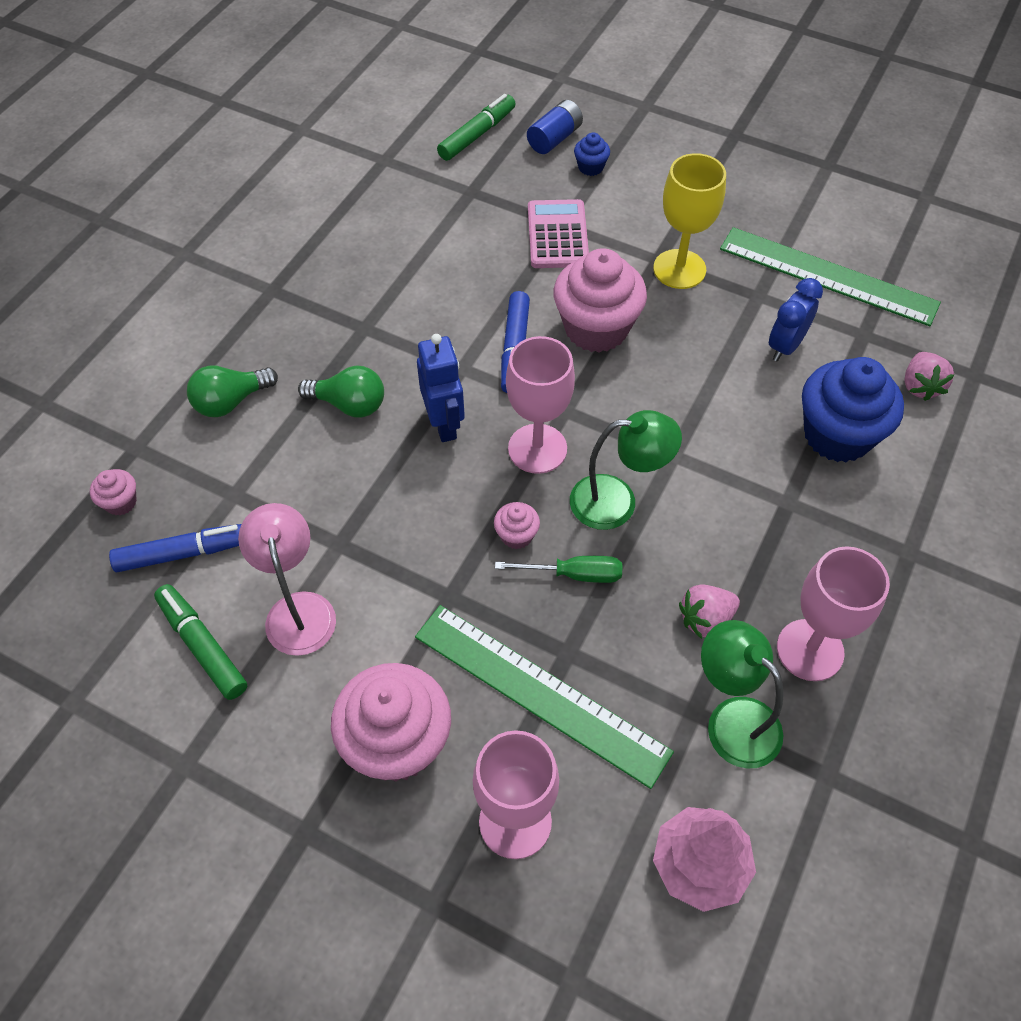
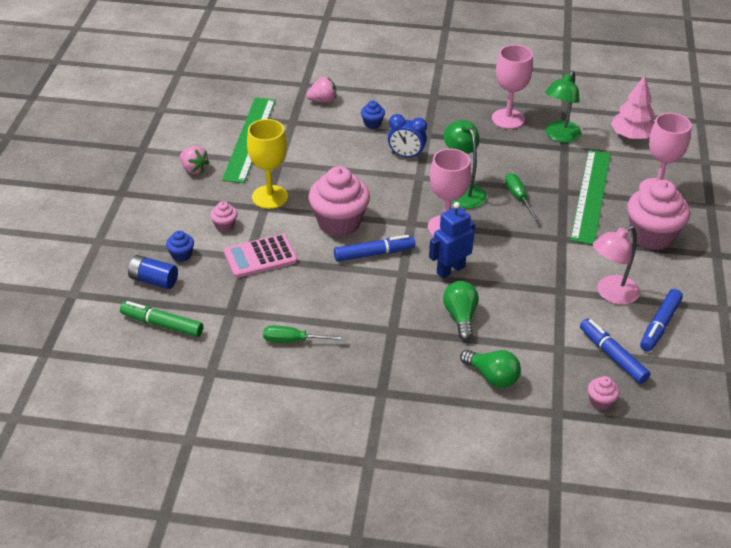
camera: 110 degrees left, 15 degrees down
(202, 646) = (660, 325): green marker -> blue marker
(394, 234) = (294, 341): none -> green screwdriver
(516, 535) = (508, 223): pink cupcake -> pink cupcake (224, 226)
(705, 619) = (513, 151): pink strawberry -> pink strawberry (194, 169)
(785, 346) = (316, 148): blue clock -> blue clock (406, 155)
(837, 435) = (372, 123): blue cupcake -> blue cupcake, size x0.44

